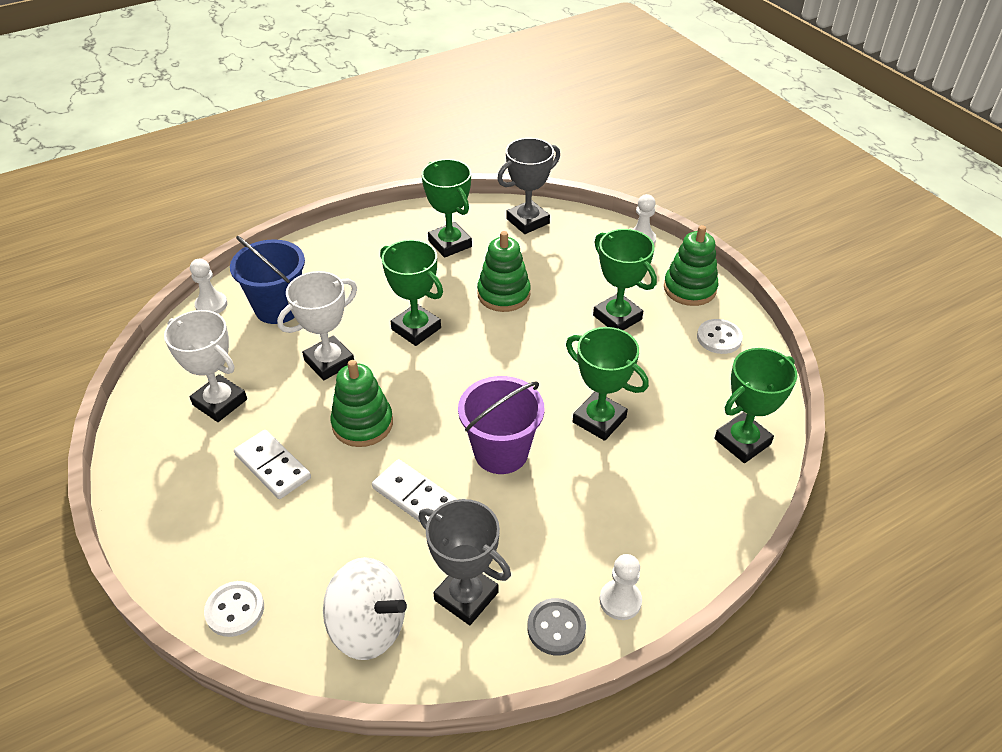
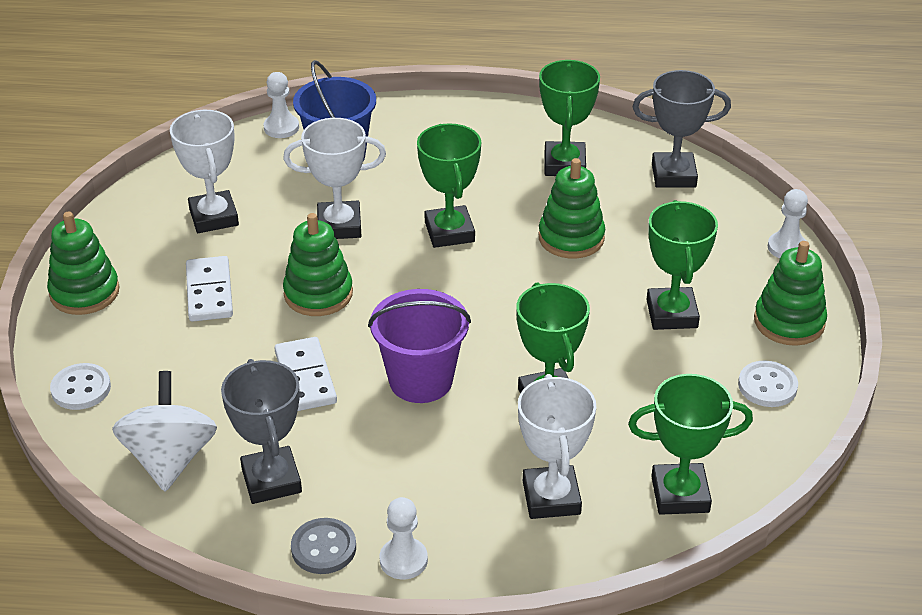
camera: 35 degrees right, 5 degrees down
(161, 522) = (84, 292): none -> green stacking toy
(368, 627) = (170, 458): white spinning top -> white spinning top turned 150 degrees counterclockwise
(669, 491) = (551, 497): none -> white trophy

